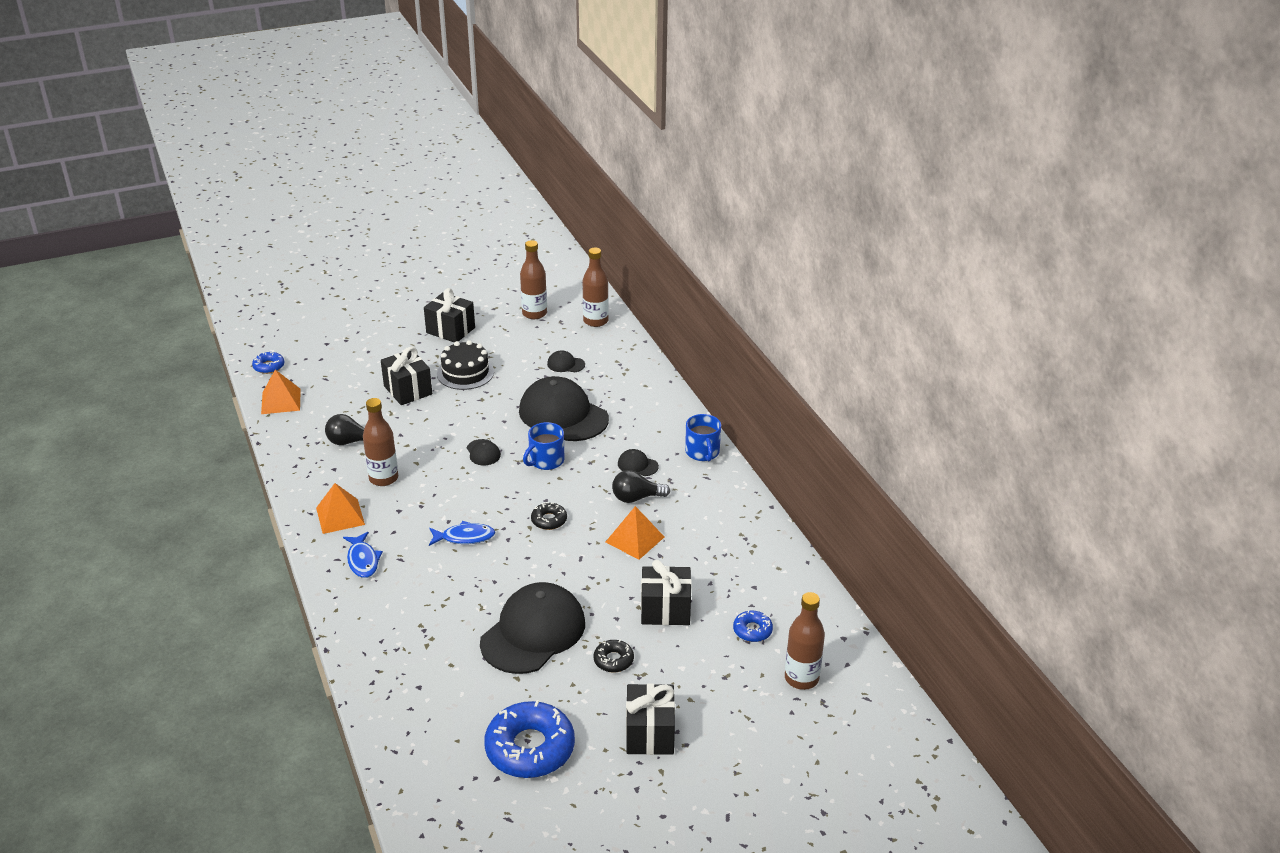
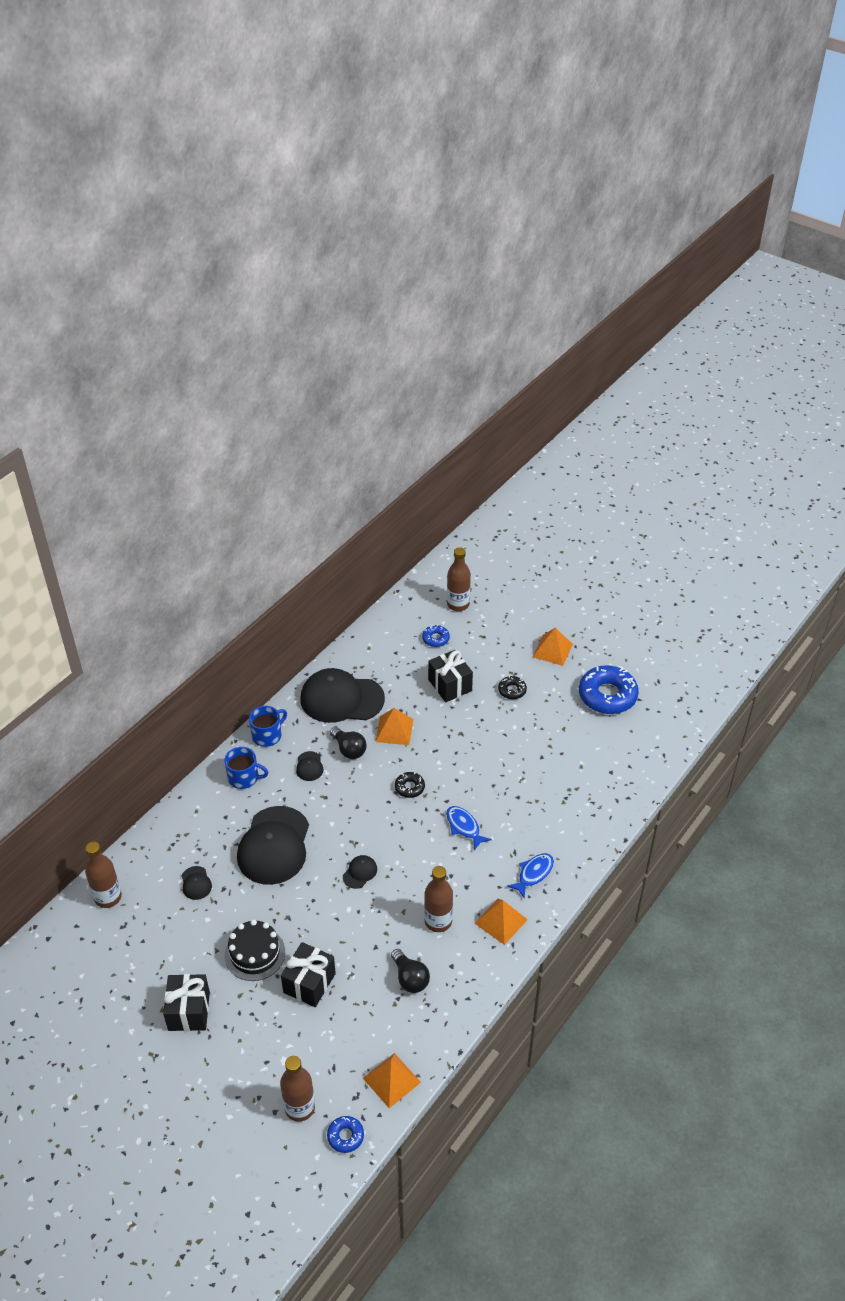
camera: 120 degrees left, 10 degrees up
(533, 632) = (521, 740): black cap -> black cap (341, 699)
(534, 313) = (120, 955): brown bottle -> brown bottle (299, 1108)
(546, 460) = (342, 825): blue mug -> blue mug (244, 778)
(650, 733) = (552, 650): black gift -> orange pyramid

